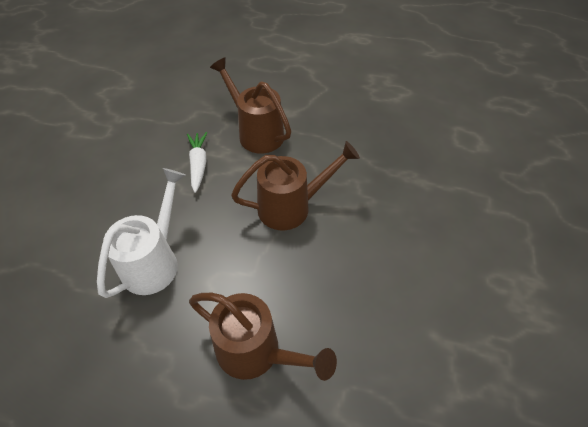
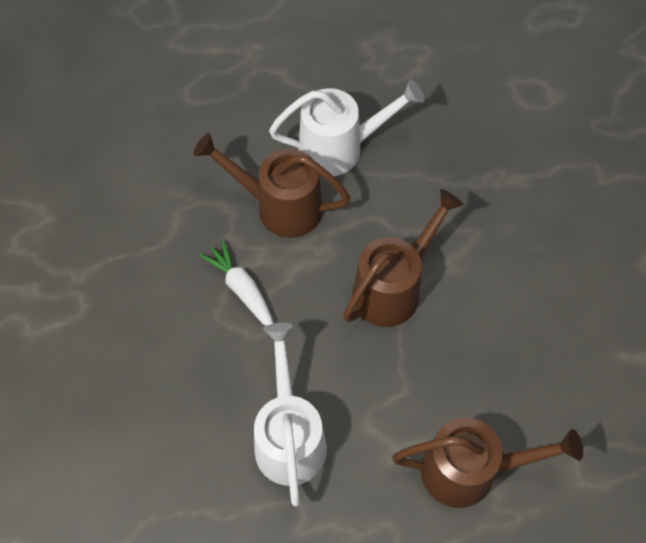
camera: 30 degrees left, 10 degrees up
(317, 119) = (340, 148): none -> white watering can

